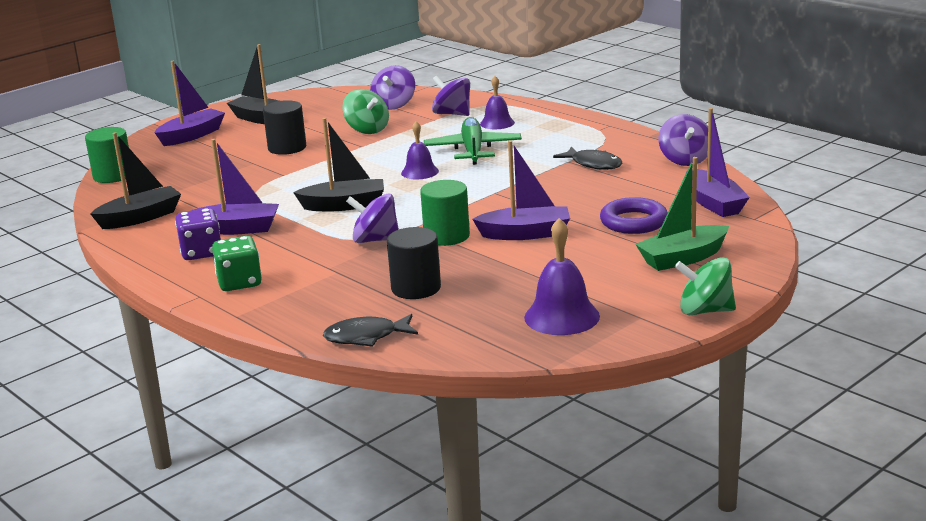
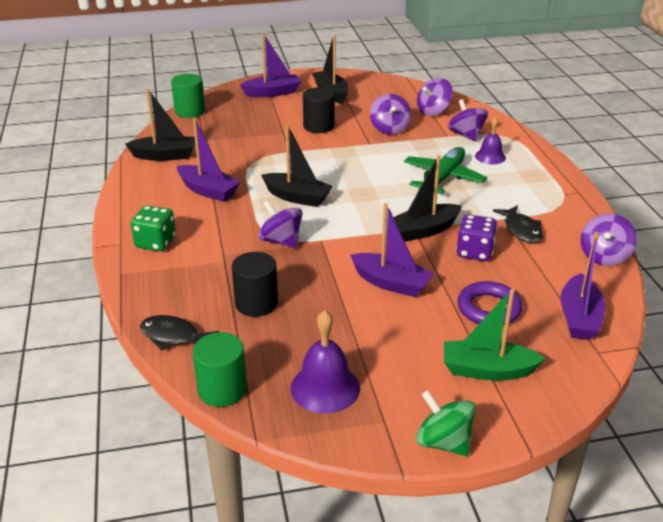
camera: 30 degrees right, 10 degrees up
(201, 252) = (164, 203): purple dice -> purple dice (474, 252)
(367, 130) = (389, 129): green spinning top -> purple spinning top
(419, 172) = (382, 185): purple bell -> none
(446, 236) = (332, 259): green cylinder -> green cylinder (222, 390)
(506, 190) = (424, 230): none -> black boat

